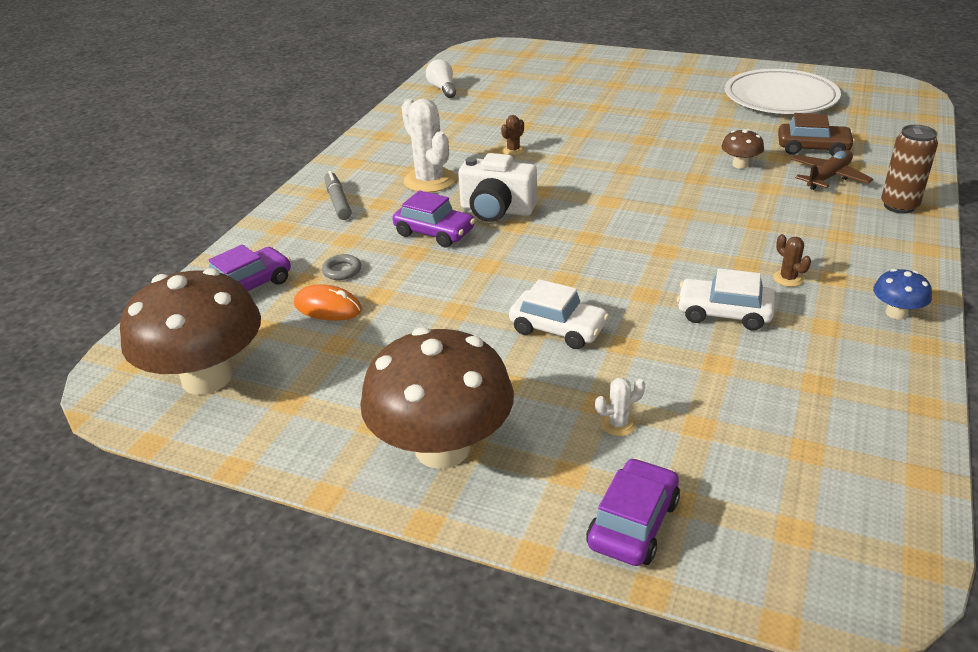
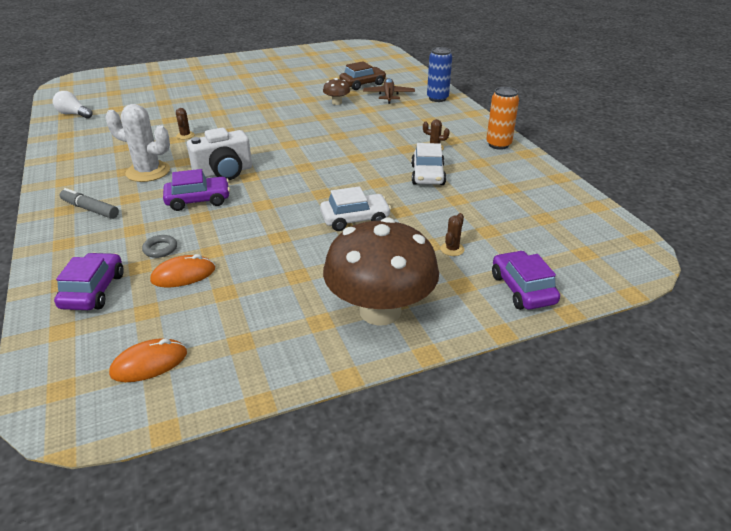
camera: 45 degrees left, 0 degrees up
(207, 378) = (149, 363): brown mushroom -> orange mouse
(618, 424) = (452, 249): white cactus -> brown cactus
(724, 313) = (427, 175): white car -> white car turned 60 degrees counterclockwise
(780, 98) = (312, 64): white plate -> none
(896, 313) = (498, 145): blue mushroom -> orange can
(899, 206) = (437, 98): brown can -> blue can

